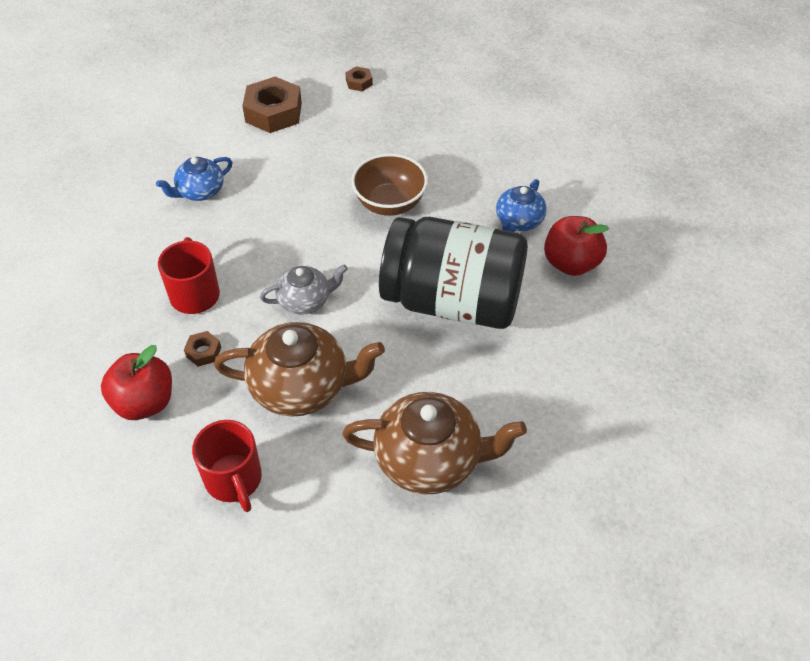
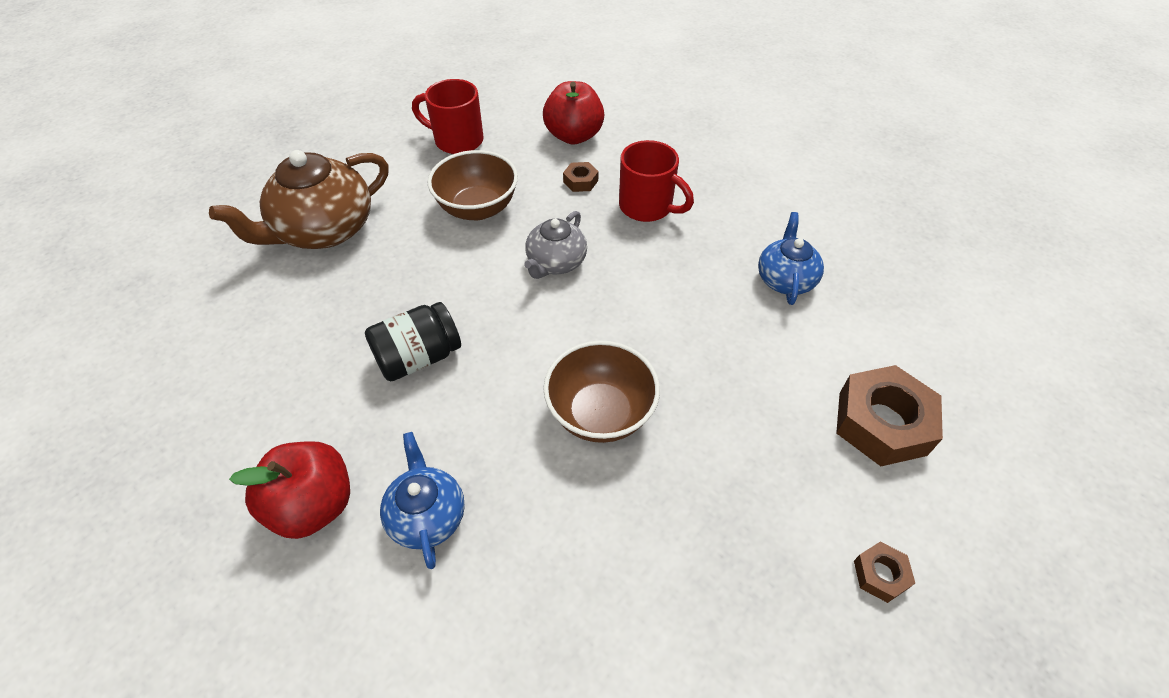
camera: 135 degrees right, 0 degrees up
(301, 387) = (477, 208): brown teapot -> brown bowl
(452, 301) = (419, 358): black jar -> black jar, size x0.48

